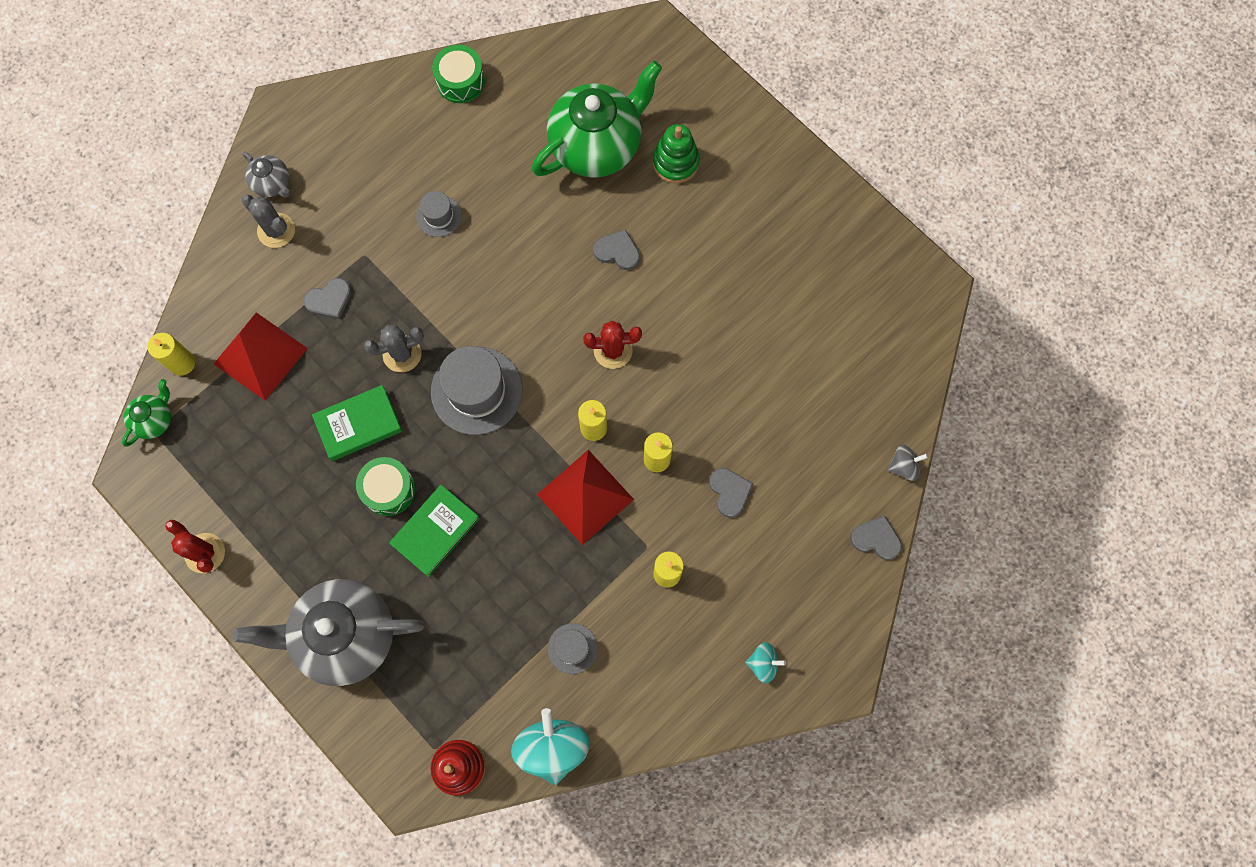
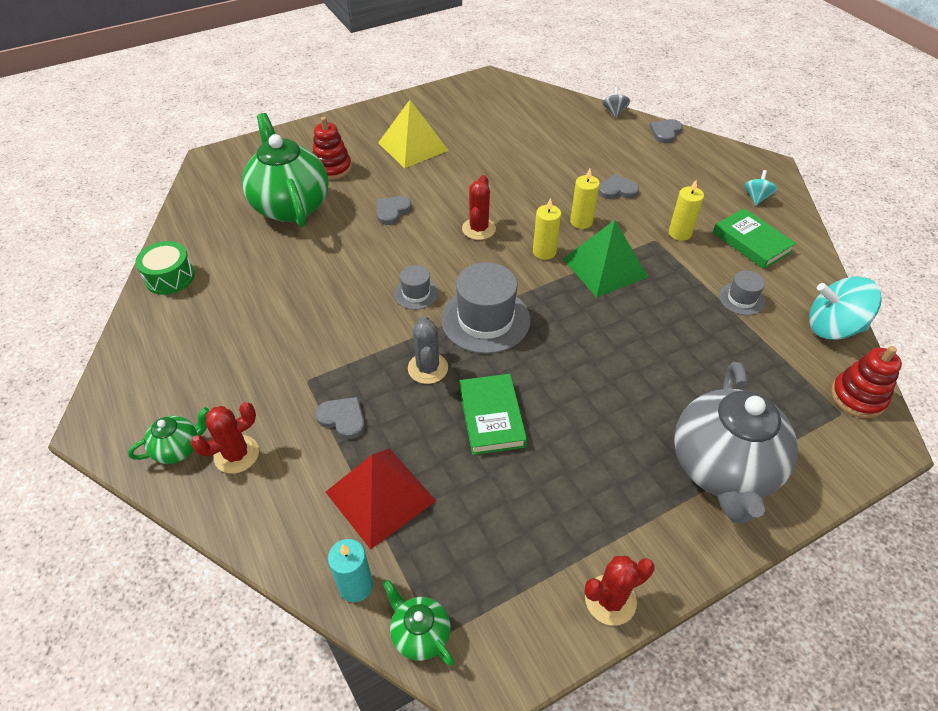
camera: 75 degrees left, 25 degrees down
(182, 363) = (356, 586): yellow candle -> turquoise candle
(272, 184) = (178, 448): grey teapot -> green teapot
(276, 230) = (236, 454): grey cactus -> red cactus
(329, 300) = (343, 418): grey heart -> grey heart turned 45 degrees counterclockwise
(389, 489) = (568, 403): green drum -> none
(435, 531) = (619, 374): green book -> green book (751, 242)
(439, 216) = (297, 316): grey hat -> grey hat (416, 293)
(585, 496) = (605, 267): red pyramid -> green pyramid
(675, 162) = (332, 168): green stacking toy -> red stacking toy
(745, 236) = (413, 146): none -> yellow pyramid

